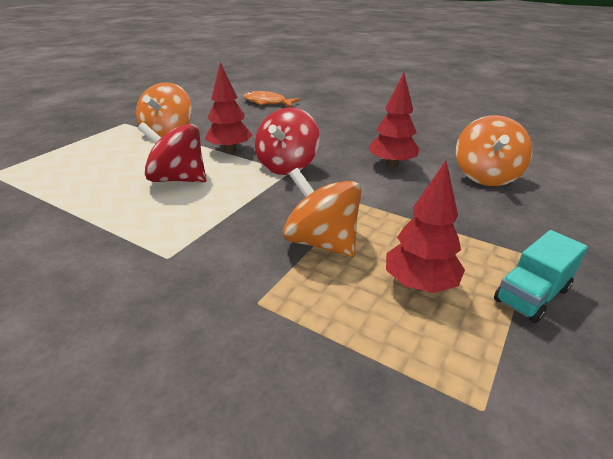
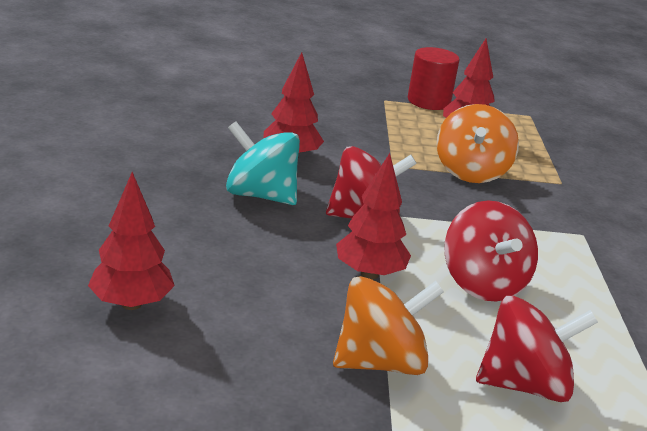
camera: 125 degrees left, 5 degrees down
(102, 158) = (524, 384): none -> red spinning top
(267, 102) = (131, 304): orange fish -> red tree
(340, 143) = (260, 195): none -> turquoise spinning top
(486, 176) = (268, 111): orange spinning top -> none
(531, 295) = (428, 101): turquoise truck -> red cylinder

